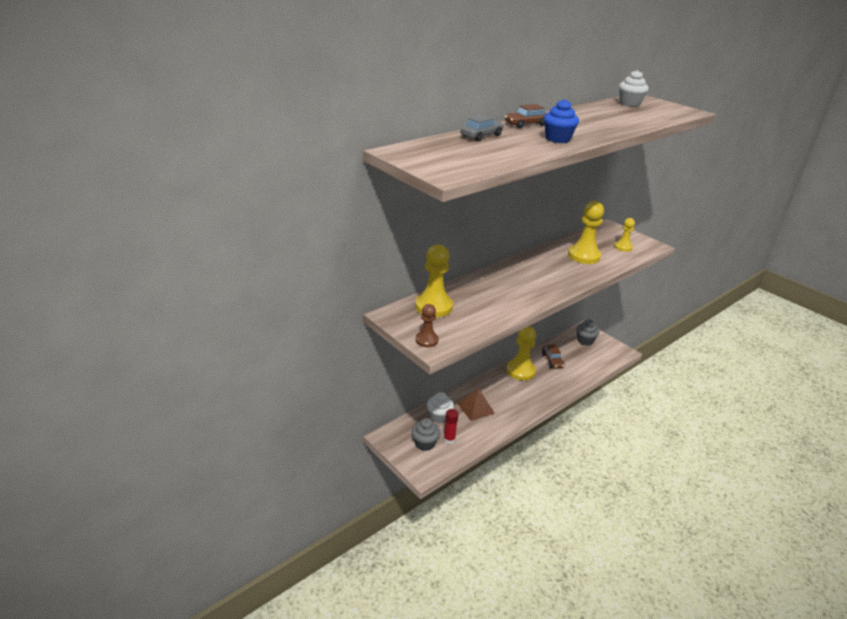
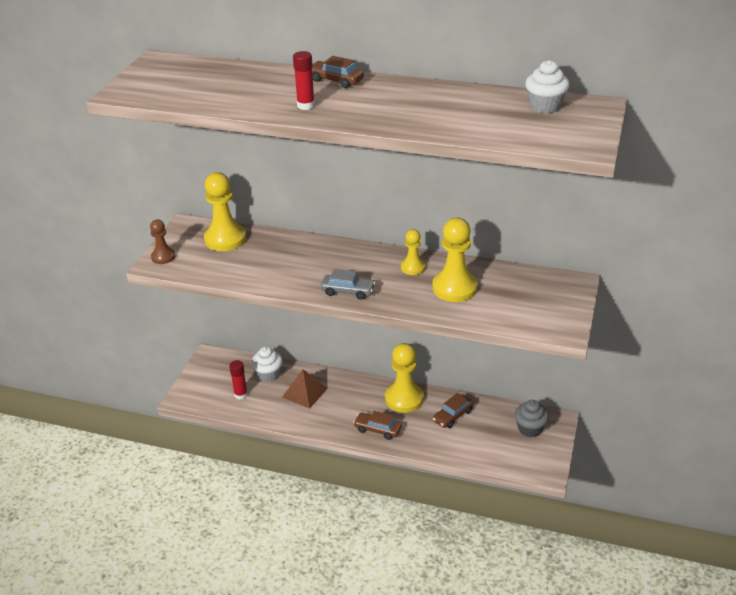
camera: 60 degrees right, 5 degrees up
(425, 443) = (221, 382): grey cupcake -> none
(481, 136) = (258, 74): grey car -> grey car (348, 291)
(541, 394) = (377, 429): none -> brown car
(557, 139) = (306, 105): blue cupcake -> red glue stick
(623, 247) = (522, 309): yellow pawn -> yellow pawn (413, 267)

